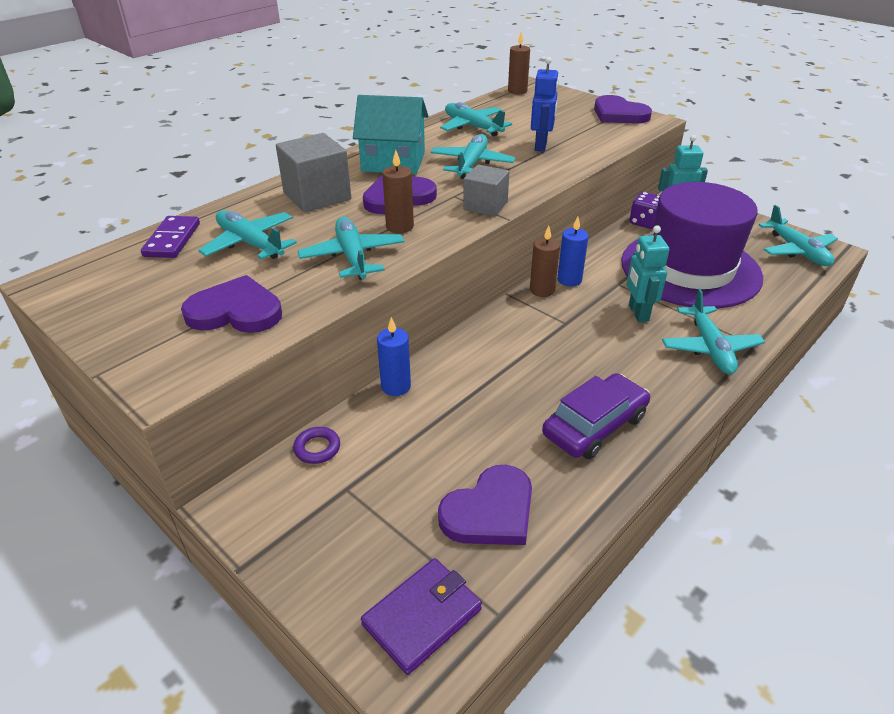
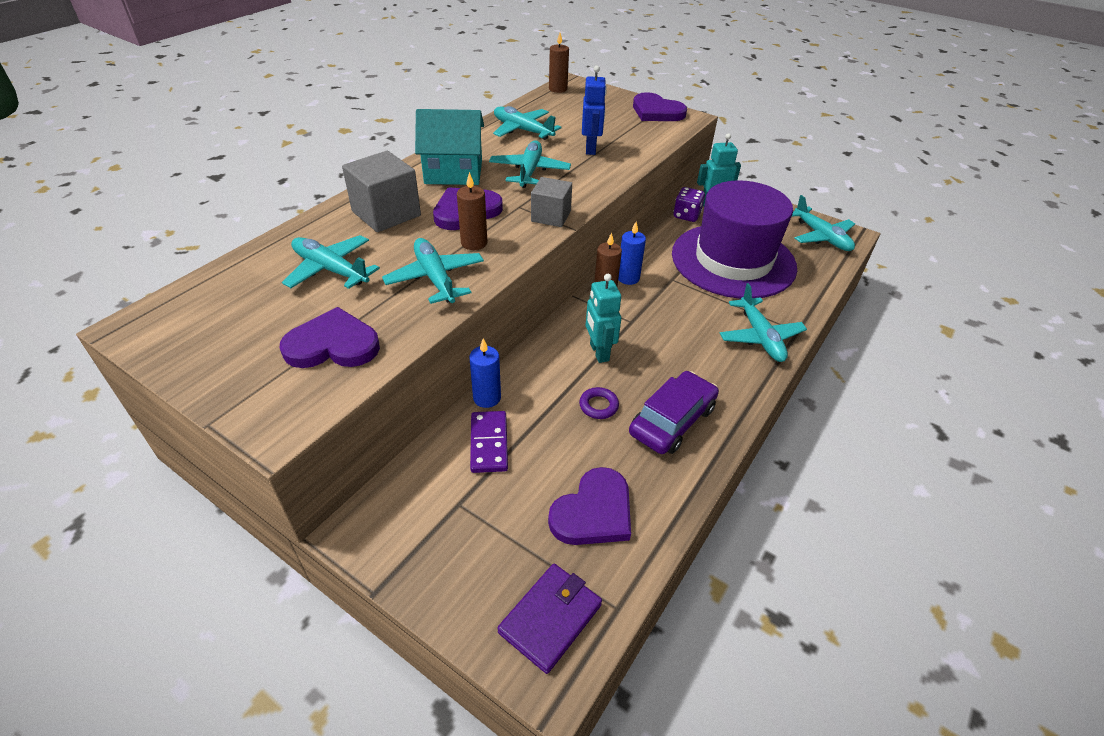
camera: 10 degrees left, 5 degrees up
(172, 240) = (250, 270): purple domino -> purple domino (489, 443)
(317, 448) = (424, 467): purple ring -> purple ring (598, 406)
(638, 313) = (694, 307): turquoise robot -> turquoise robot (599, 352)

